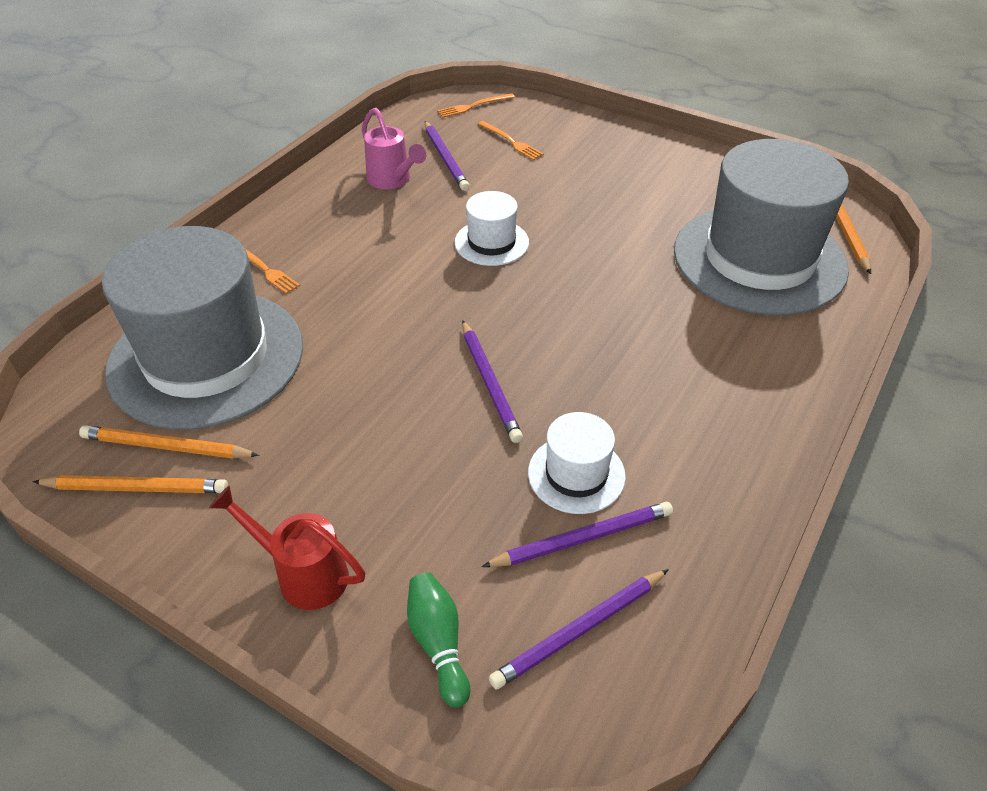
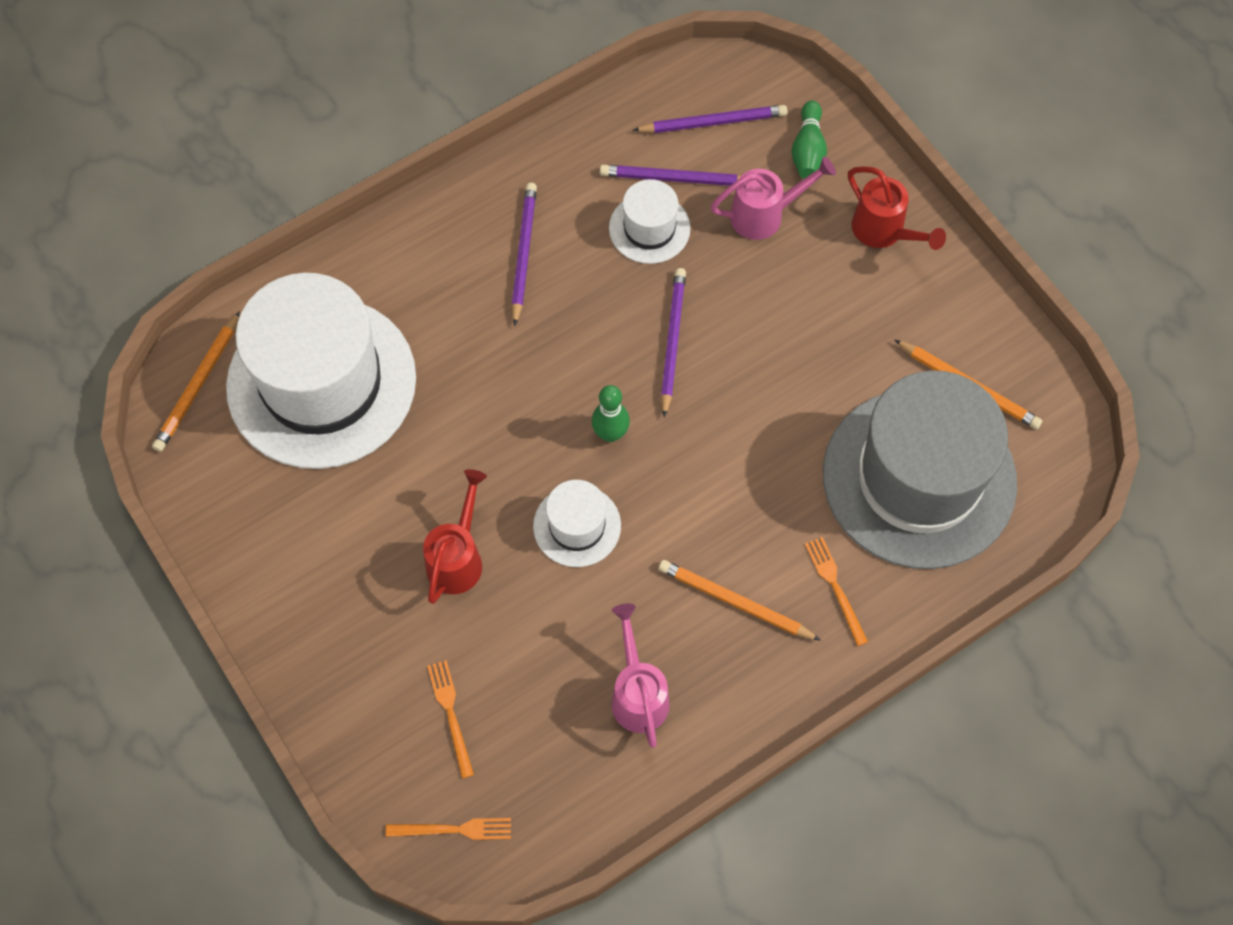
camera: 155 degrees left, 20 degrees up
(136, 487) = (998, 355): orange pencil -> orange pencil (735, 602)
(445, 158) = (552, 714): purple pencil -> purple pencil (523, 253)
(457, 537) = (764, 215): none -> pink watering can
(503, 301) = (610, 433): none -> green bowling pin
(566, 202) = (457, 558): none -> red watering can
(759, 259) = (321, 382): grey hat -> white hat

